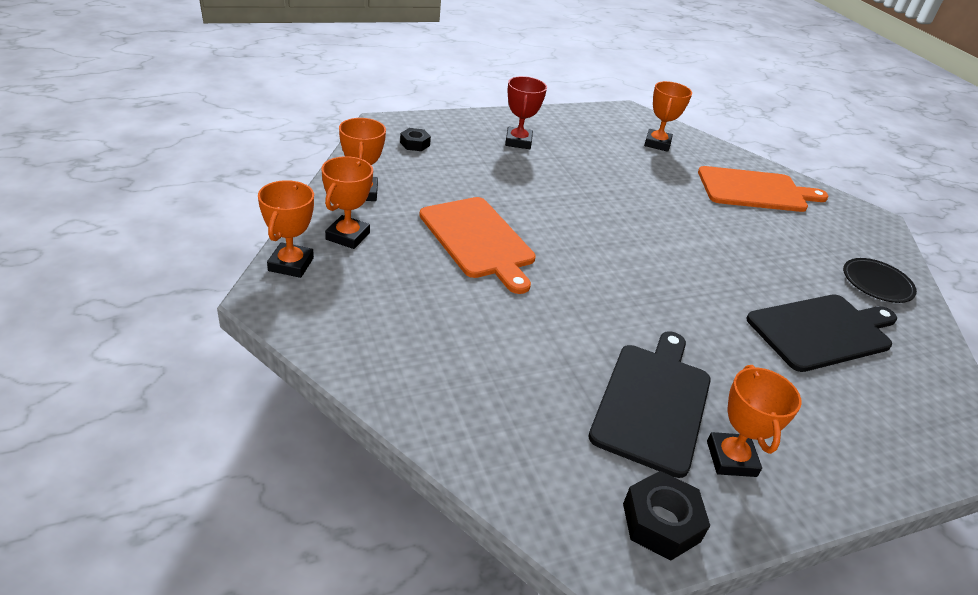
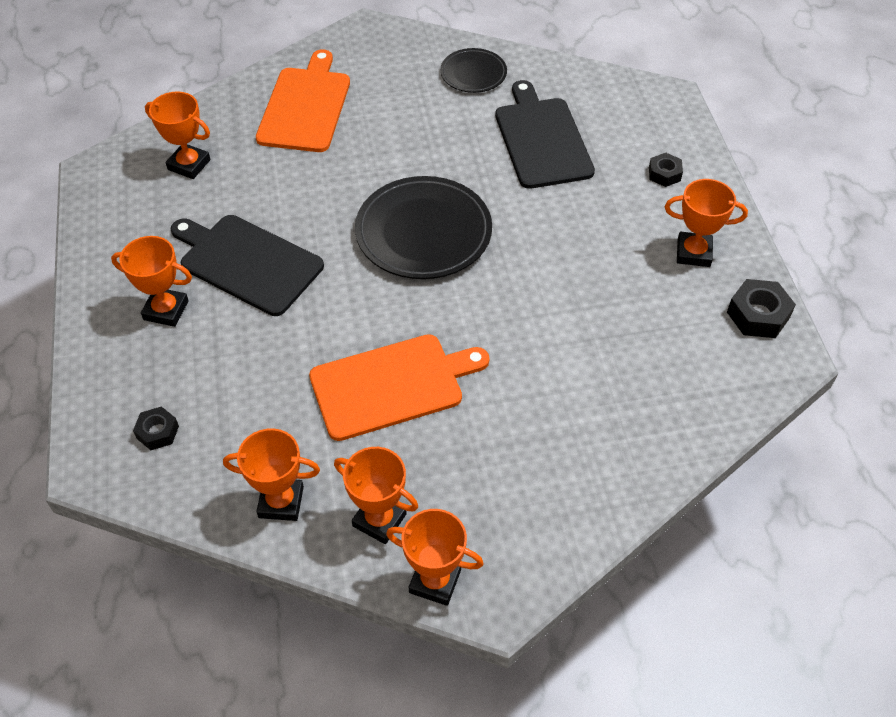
camera: 75 degrees left, 15 degrees up
(518, 142) = (166, 310): red trophy -> orange trophy
(651, 254) = (423, 233): none -> black plate
(652, 402) = (636, 288): black cutting board -> black cutting board (247, 263)
(843, 435) = (664, 174): none -> black nut

